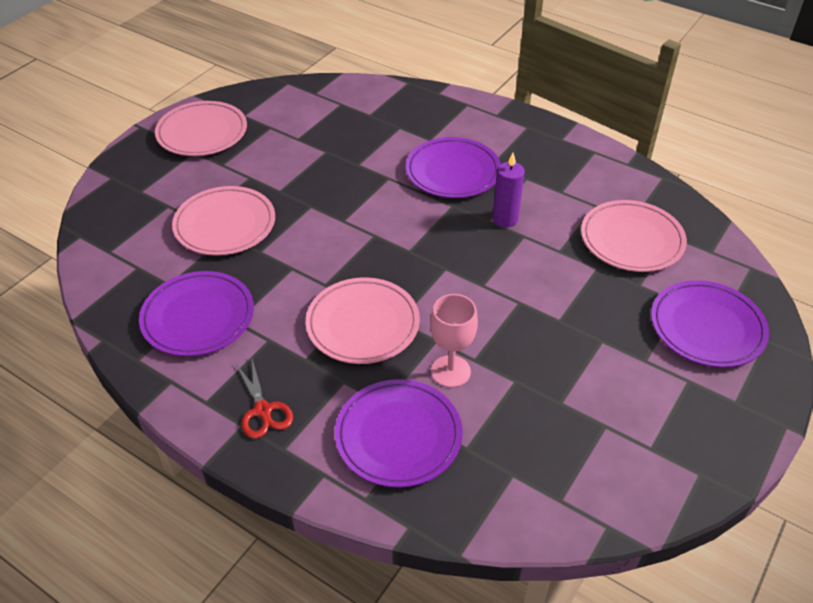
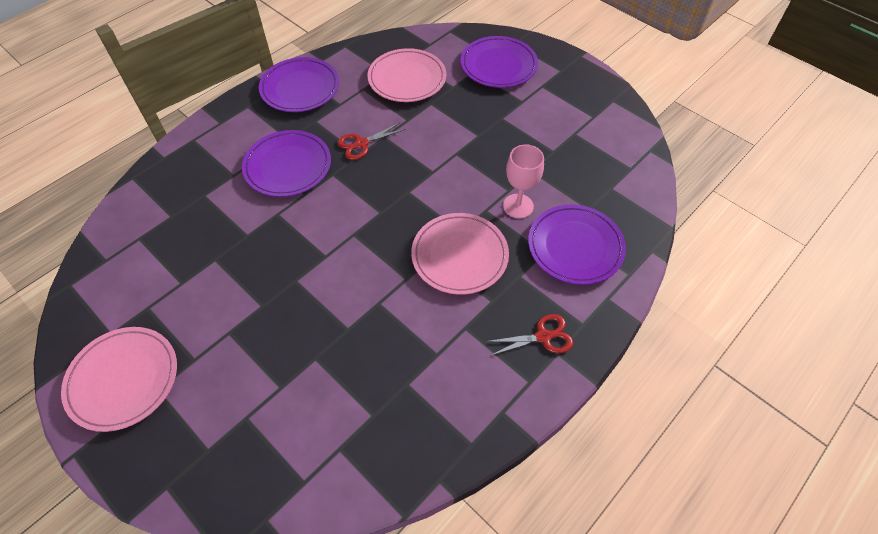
camera: 80 degrees left, 10 degrees up
(198, 317) = (425, 387): purple plate -> purple plate (300, 88)
(225, 225) = (298, 359): pink plate -> none
(505, 219) = (361, 144): purple candle -> red scissors

